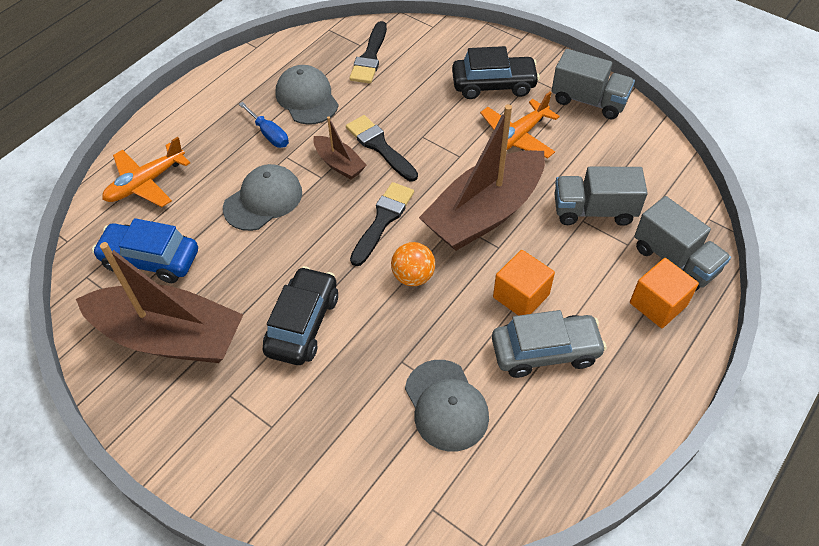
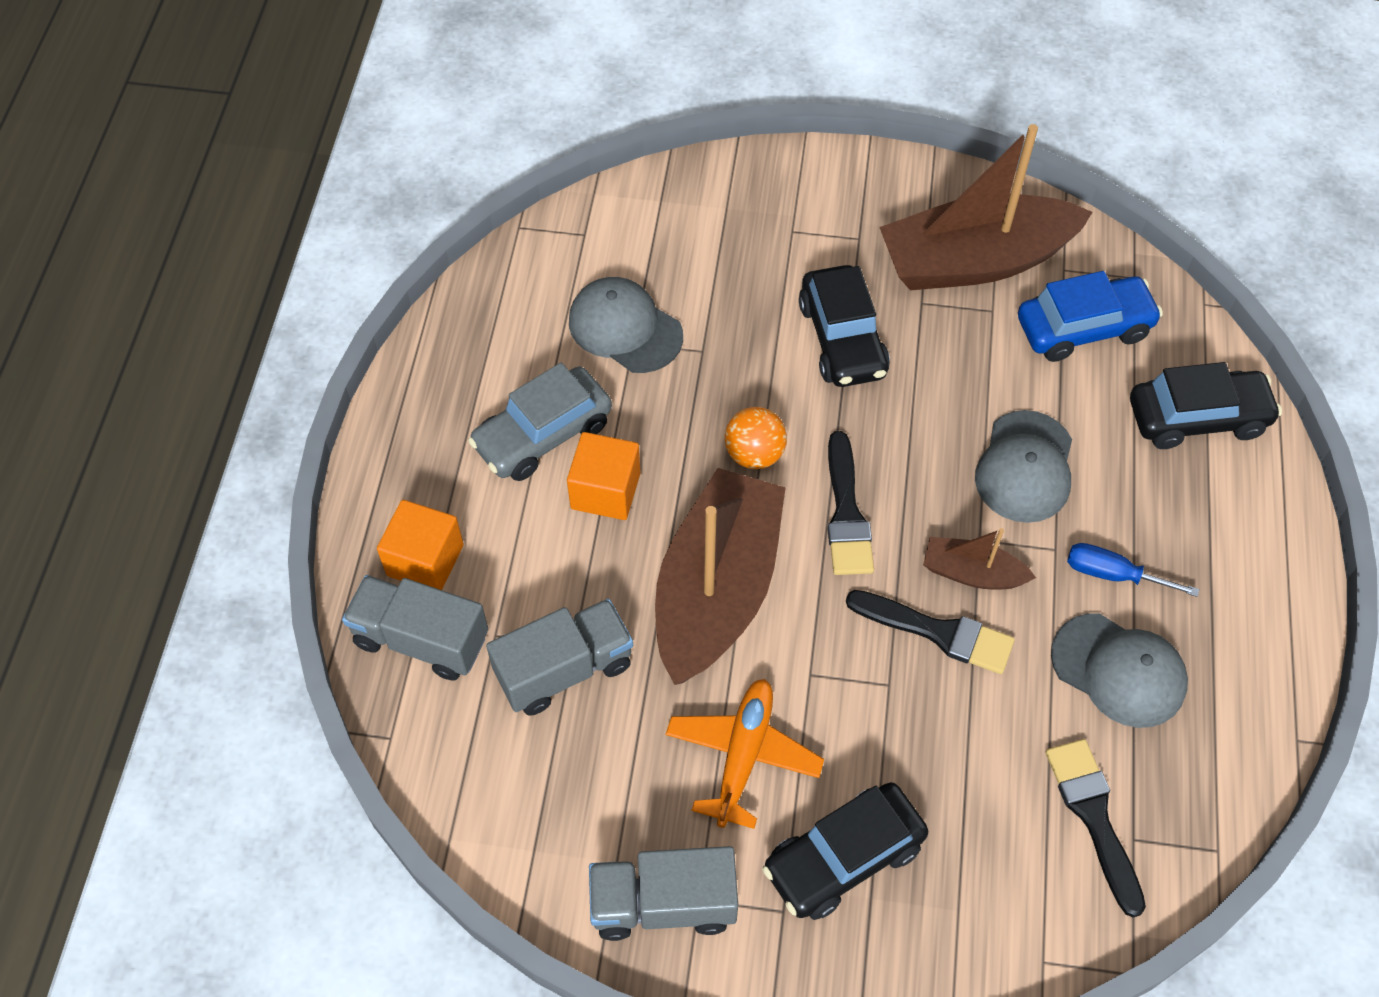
camera: 150 degrees right, 5 degrees up
(146, 183) = (1197, 418): orange plane -> black car

